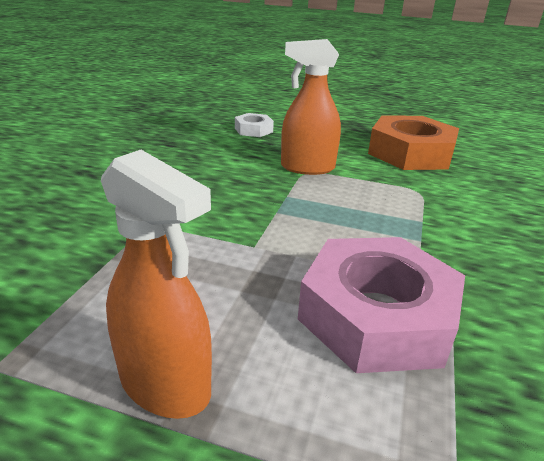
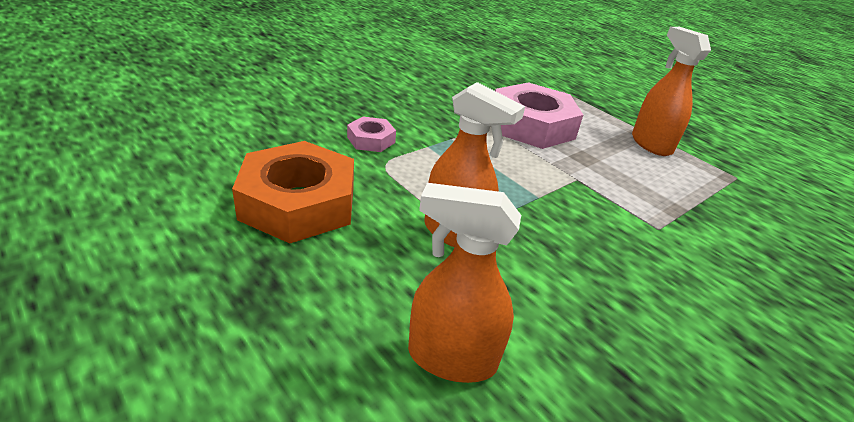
camera: 150 degrees left, 5 degrees up
(253, 130) = (451, 358): white nut -> orange spray bottle
(467, 206) = (371, 140): none -> pink nut

